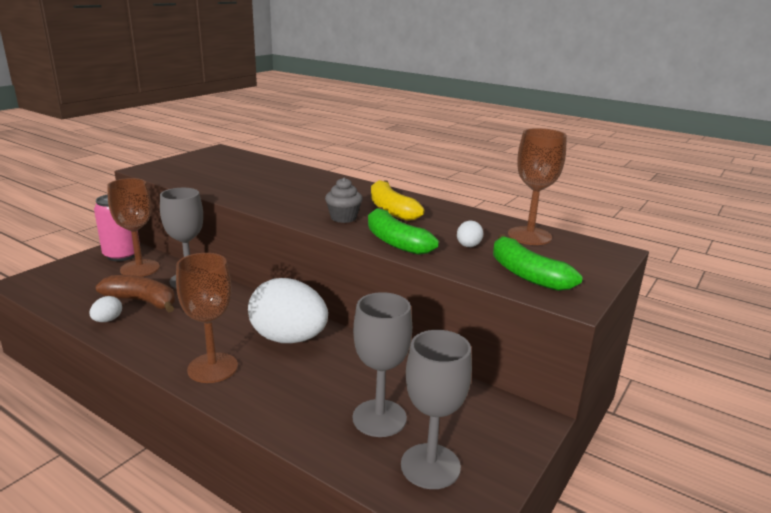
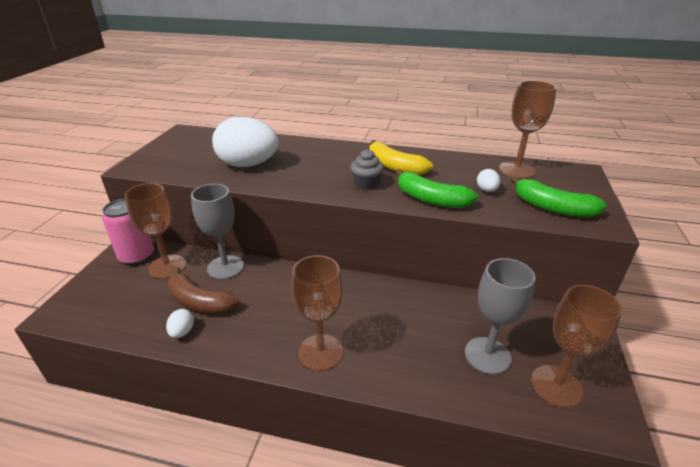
camera: 20 degrees left, 10 degrees up
(142, 301) = (199, 302): brown banana -> brown banana turned 150 degrees counterclockwise
(289, 339) = (359, 302): white egg -> white egg (248, 165)
(430, 466) = (556, 386): grey goblet -> brown goblet

